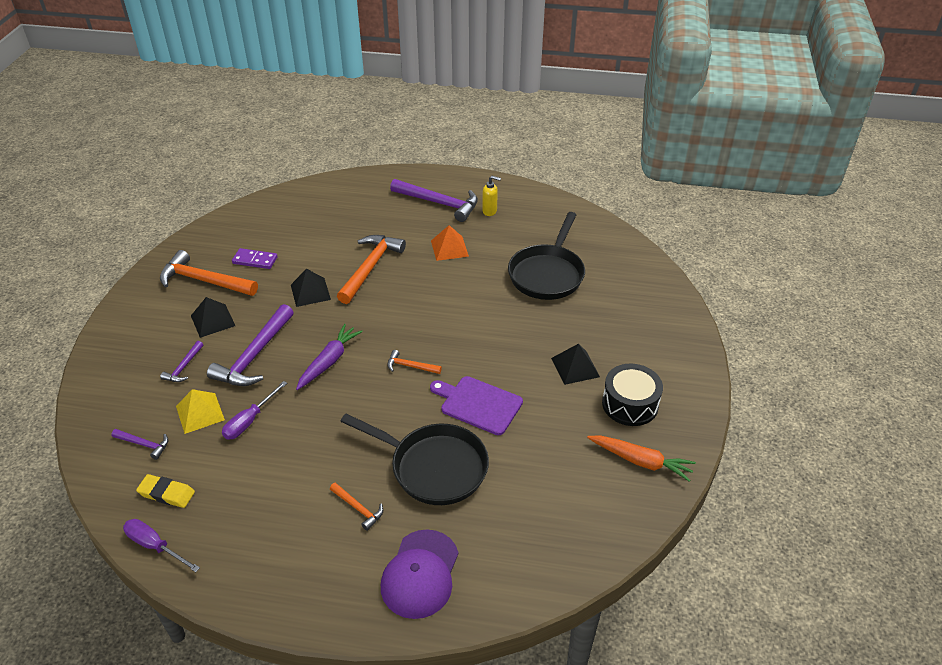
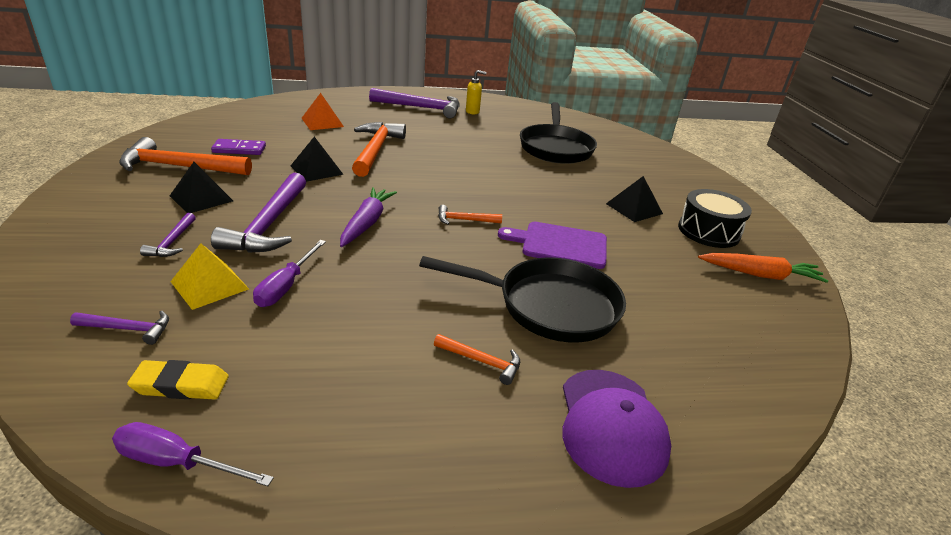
camera: 20 degrees left, 10 degrees down
(449, 248) = (450, 135): orange pyramid -> orange pyramid (322, 122)

